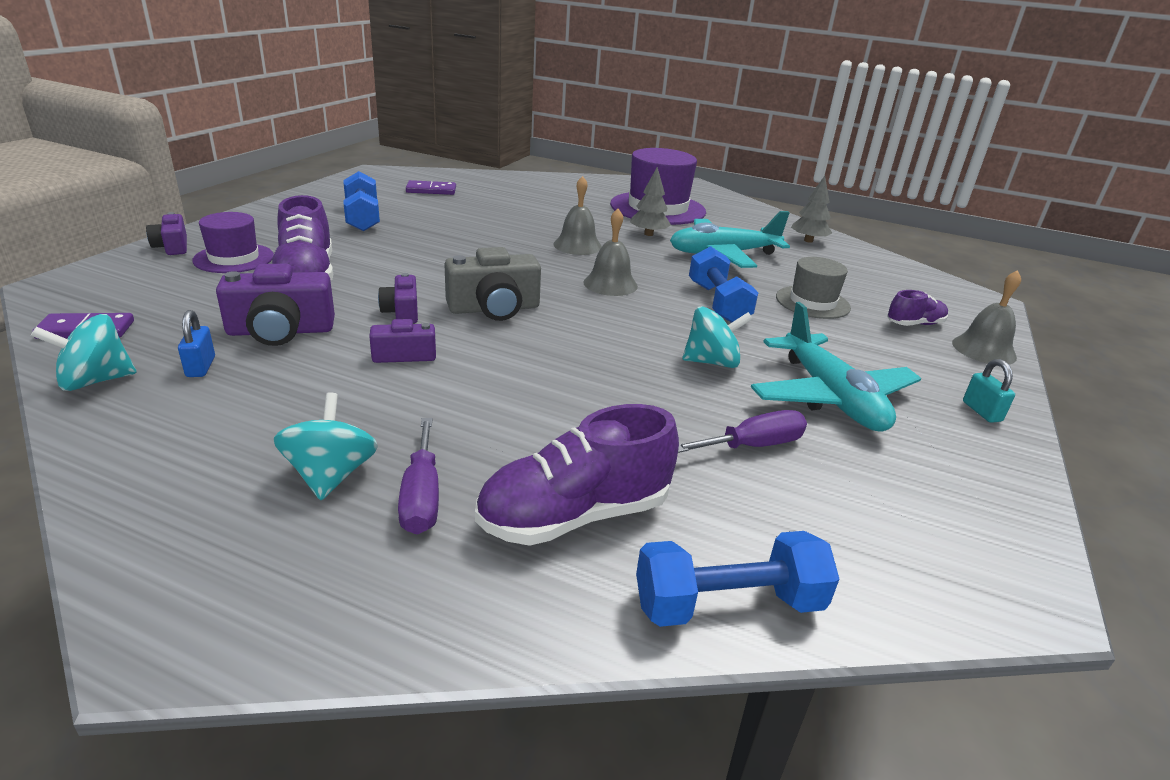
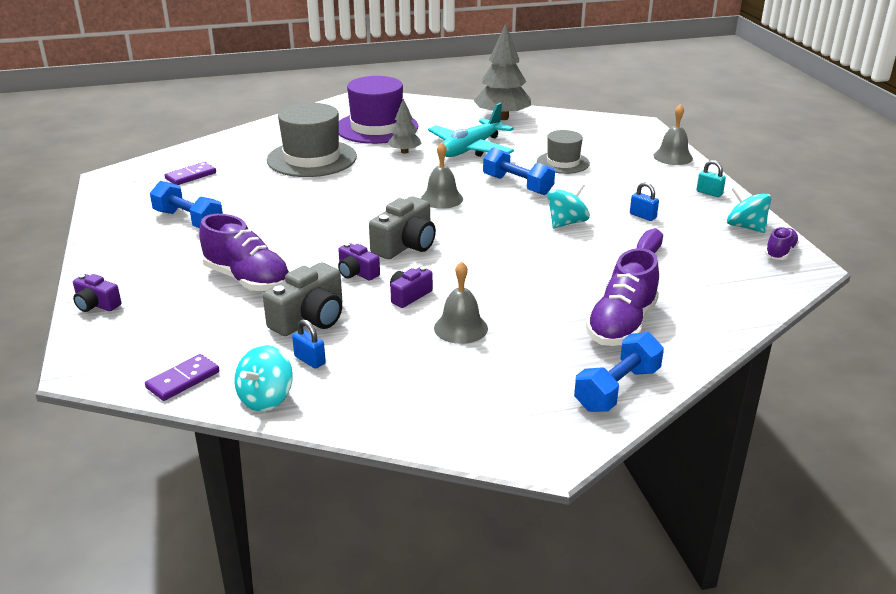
camera: 35 degrees left, 0 degrees up
(234, 258) = (165, 291): purple hat -> none
(281, 331) = (310, 319): purple camera -> grey camera
(331, 475) = (492, 368): turquoise spinning top -> turquoise spinning top (745, 227)
(421, 496) = (548, 353): purple screwdriver -> none
(552, 211) = (312, 158): none -> grey hat
(577, 245) = (376, 179): grey bell -> grey bell (460, 328)
(728, 604) = (722, 325): blue dumbbell -> blue dumbbell (617, 389)
(808, 240) = (502, 118): grey tree -> grey tree, size x1.83
(830, 397) = (642, 216): turquoise plane -> blue padlock
(914, 324) = (626, 155): purple shoe -> purple shoe (780, 252)

